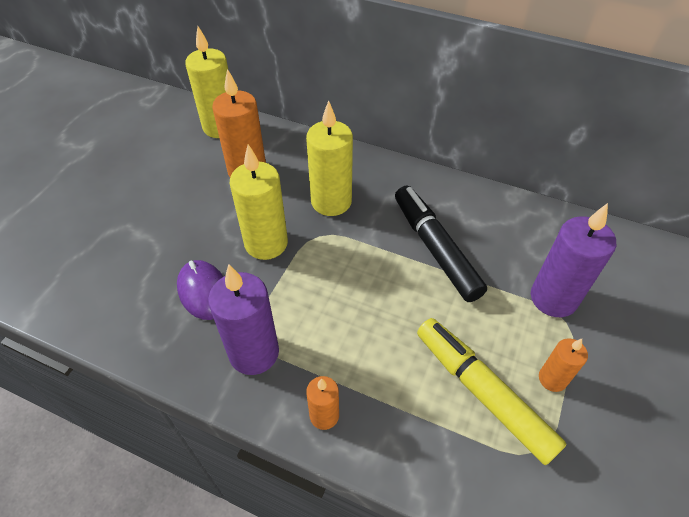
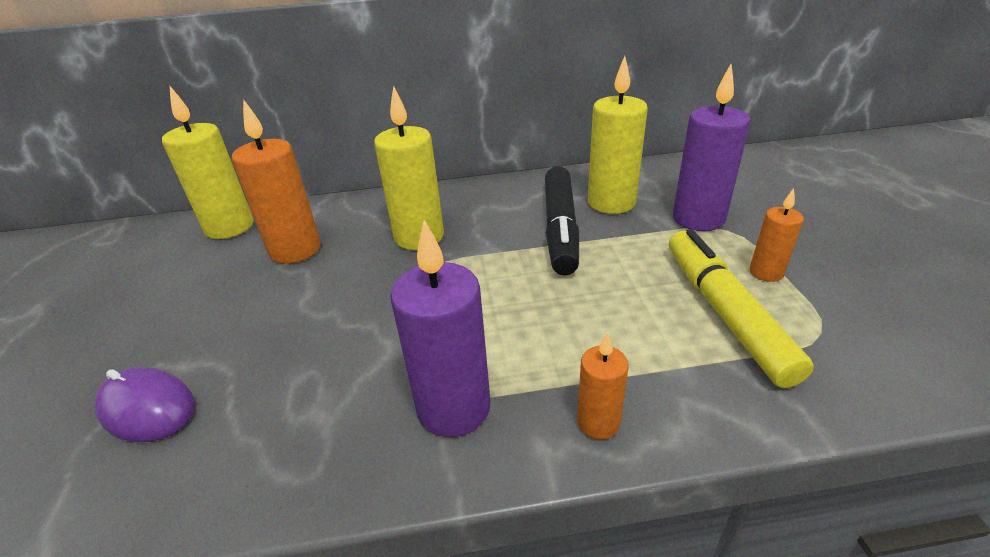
camera: 30 degrees left, 15 degrees down
(204, 291) = (331, 380): purple mouse -> purple mouse (148, 408)
(266, 243) = (375, 300): yellow candle -> yellow candle (611, 202)
(435, 248) = (560, 228): black marker -> black marker turned 120 degrees counterclockwise
(482, 392) = (724, 313): yellow marker -> yellow marker turned 60 degrees clockwise

